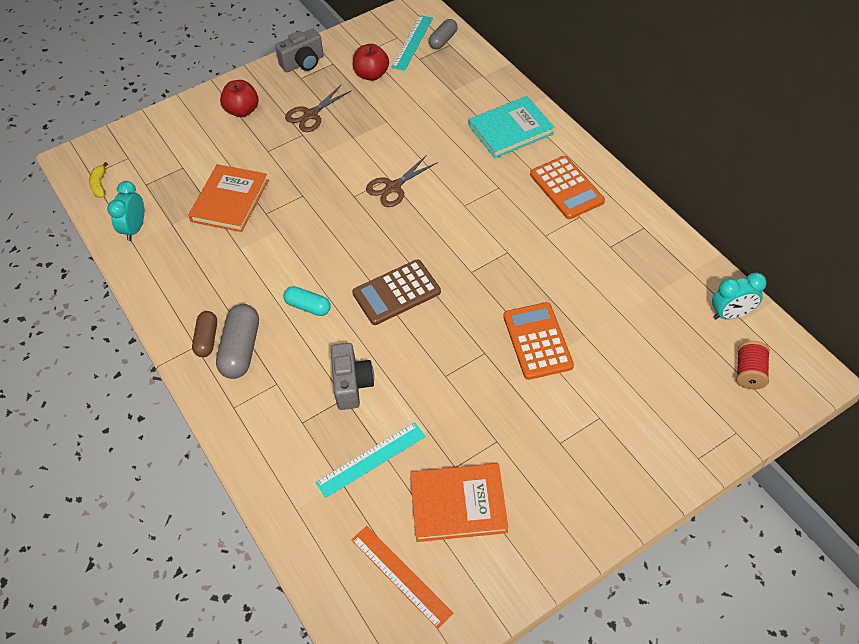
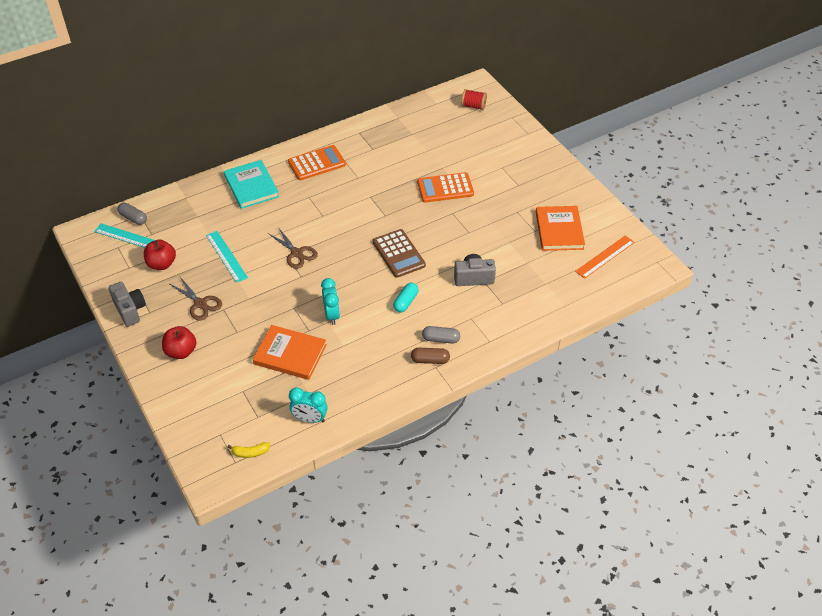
camera: 90 degrees left, 5 degrees down
(241, 349) = (441, 339): grey capsule -> grey capsule, size x0.63
(371, 459) = (530, 269): turquoise ruler -> turquoise ruler (226, 256)
(730, 314) = (432, 106): turquoise clock -> turquoise clock (332, 315)

